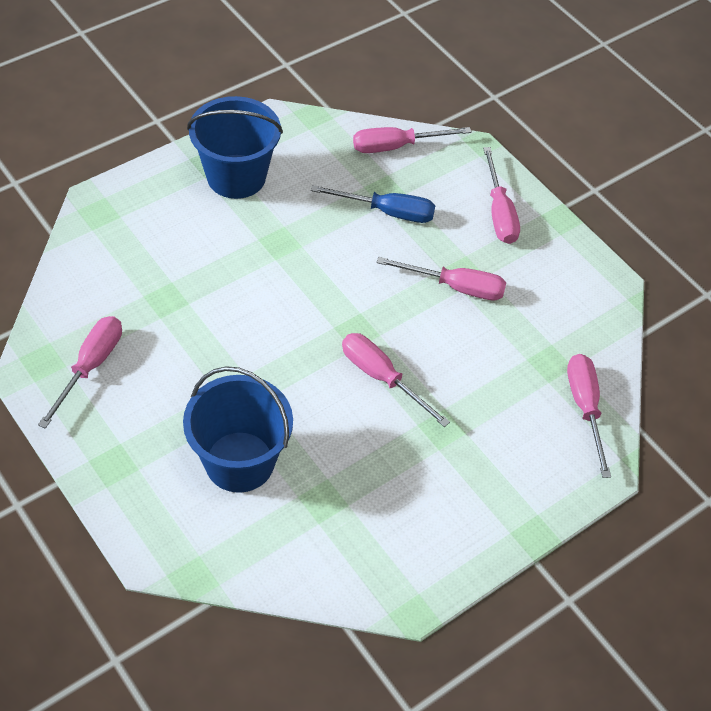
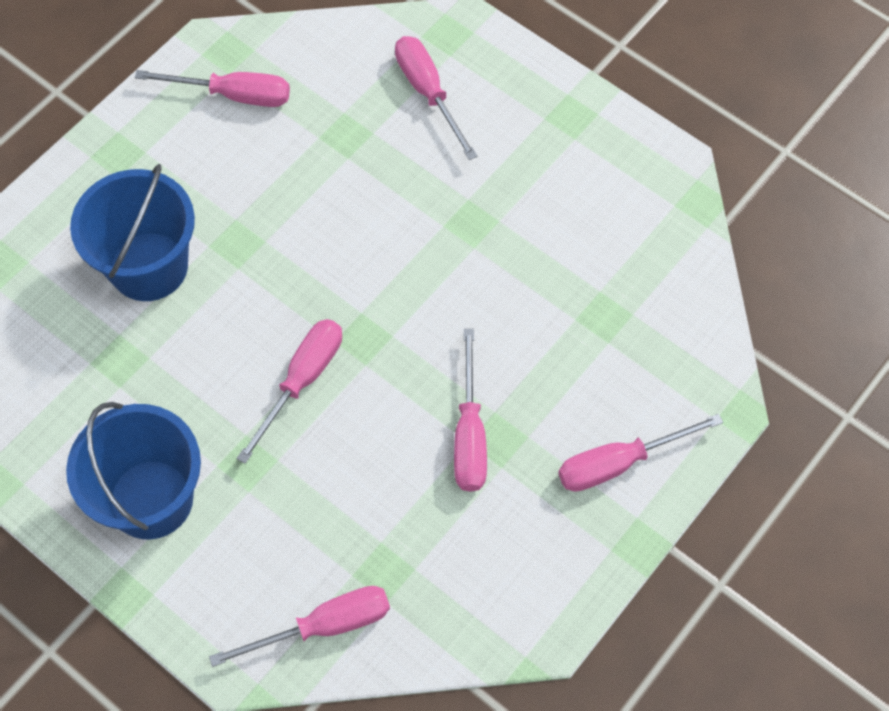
camera: 80 degrees right, 10 degrees up
(236, 176) = (558, 149): blue bucket -> blue bucket (151, 499)
(387, 212) = (566, 328): blue screwdriver -> none
(396, 146) = (687, 312): pink screwdriver -> pink screwdriver (428, 93)

